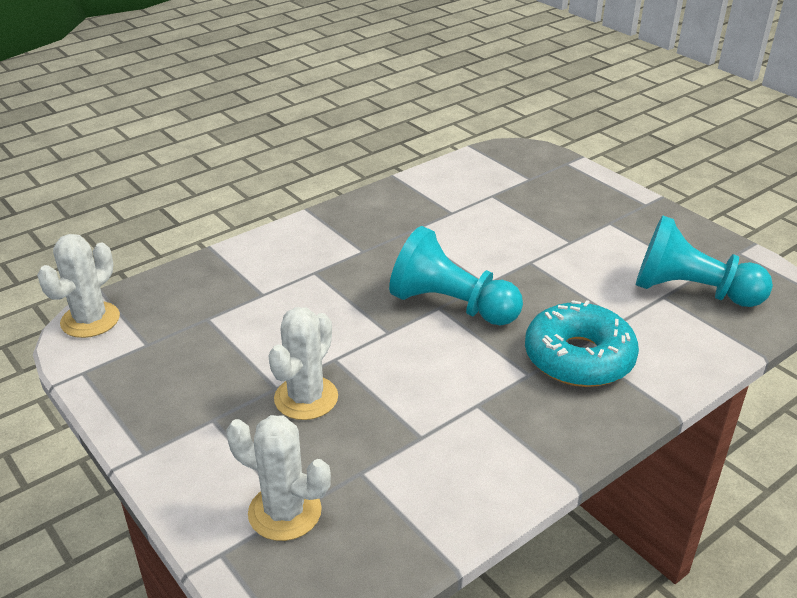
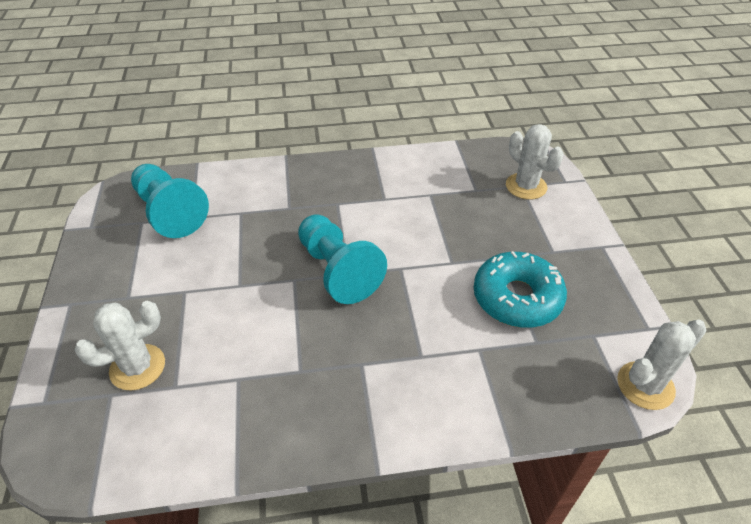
camera: 150 degrees left, 10 degrees up
(306, 398) = (486, 241): white cactus -> white cactus (137, 367)
(579, 358) = (297, 200): turquoise donut -> turquoise donut (517, 298)

